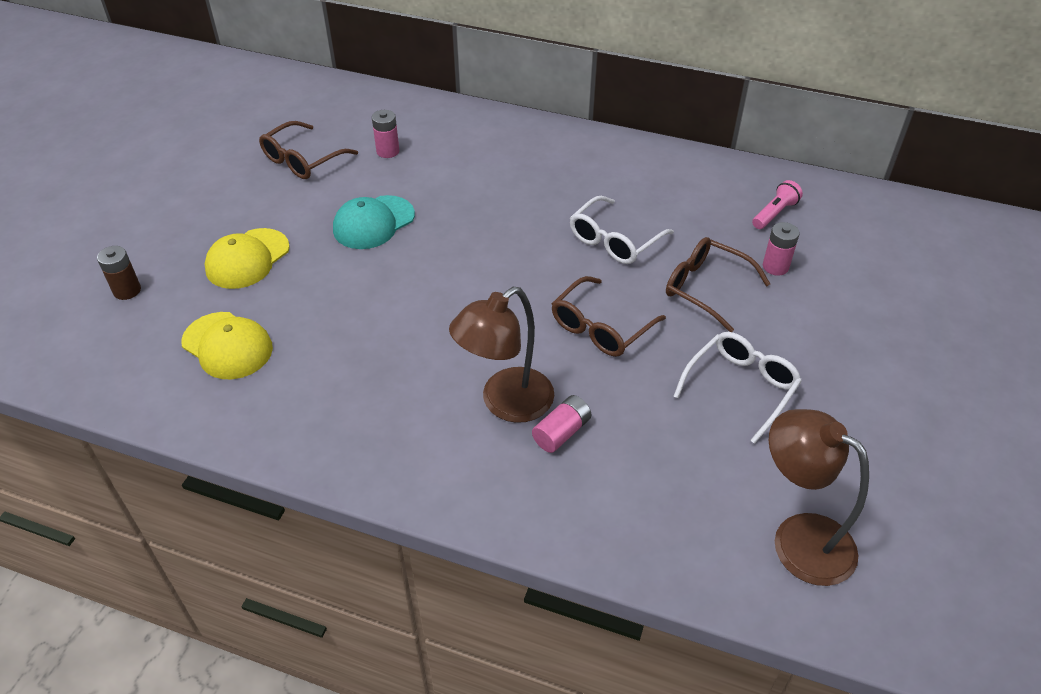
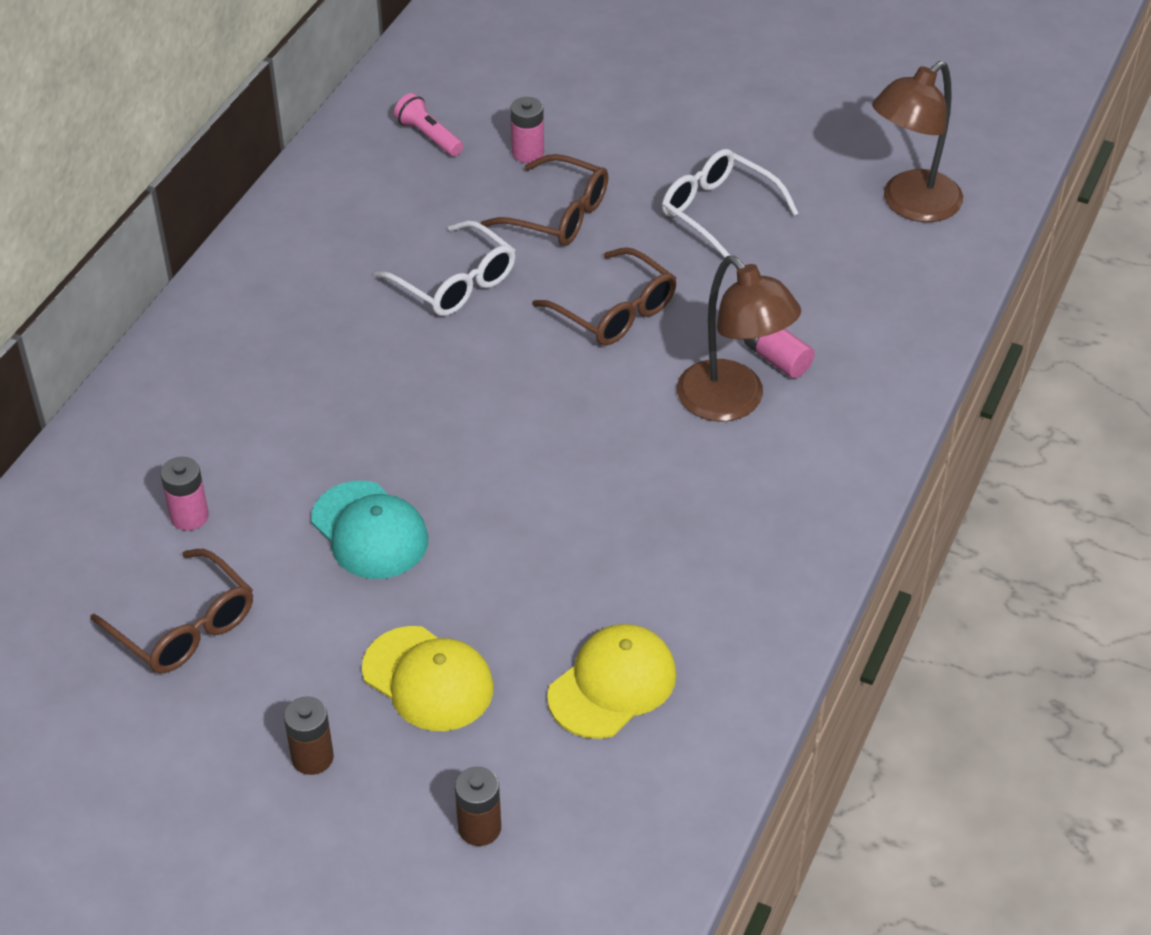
camera: 85 degrees left, 0 degrees up
(197, 218) = (312, 757): none -> brown battery
(706, 288) = (558, 215): brown glasses -> brown glasses turned 105 degrees counterclockwise

